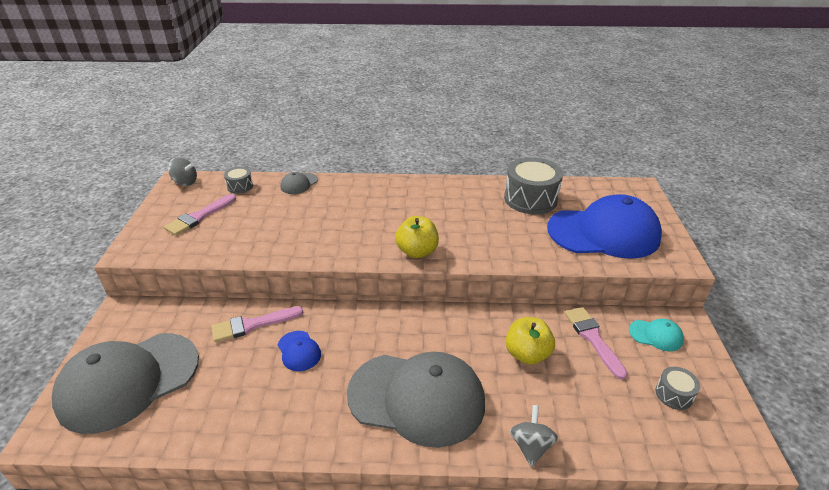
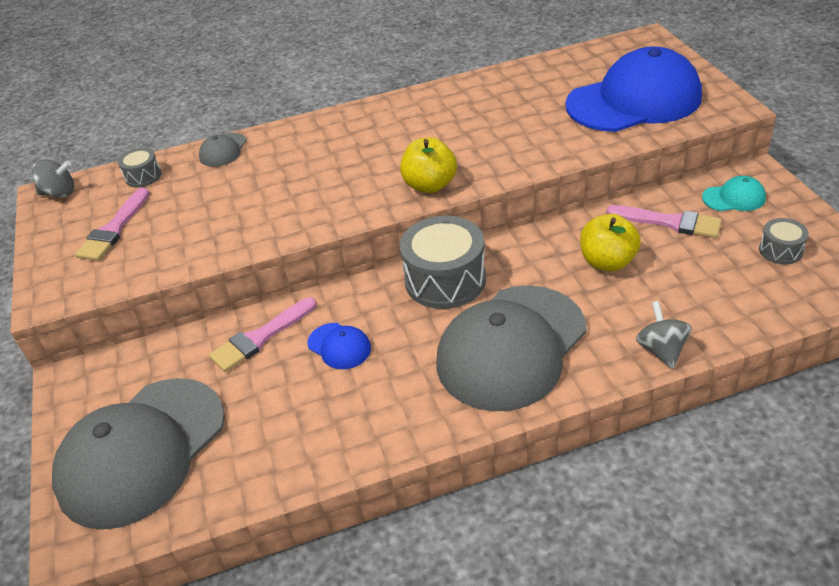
camera: 15 degrees left, 5 degrees up
(417, 398) = (511, 347): grey cap -> grey cap turned 135 degrees clockwise
(530, 199) = (529, 86): grey drum -> grey drum (445, 280)
(593, 338) = (670, 222): pink brush -> pink brush turned 150 degrees clockwise

